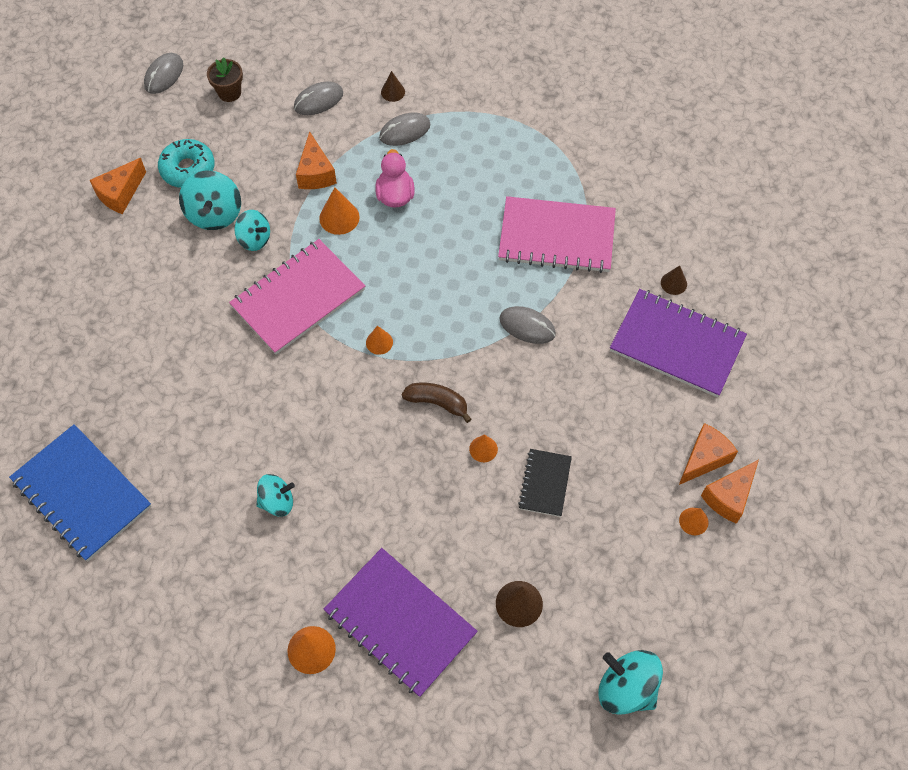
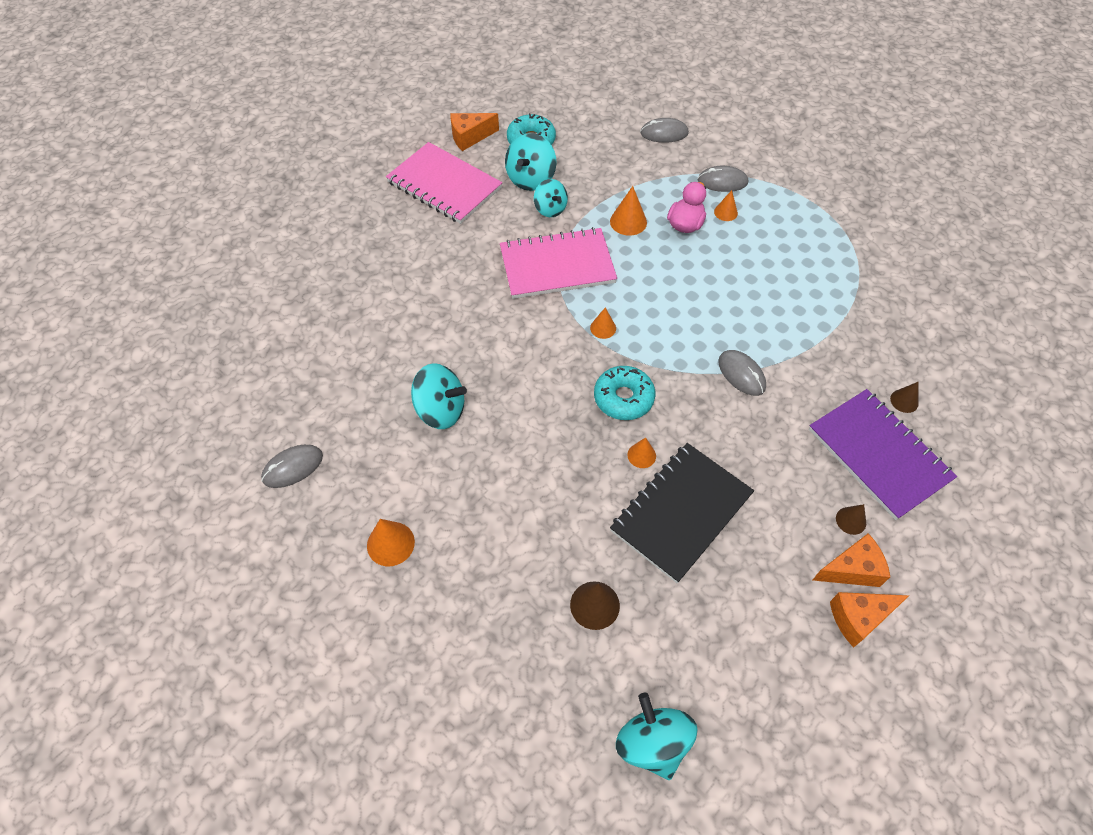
camera: 30 degrees right, 5 degrees down
(82, 494) = (299, 330): blue notebook -> none
(164, 75) = (555, 72): grey mouse -> grey mouse (293, 467)
(229, 92) = (597, 102): brown flower pot -> none
(277, 501) = (440, 410): turquoise spinning top -> turquoise spinning top, size x1.50
(315, 173) = (629, 182): orange cheese -> none
(393, 92) = (729, 150): brown cone -> brown cone (851, 520)
(400, 622) = (479, 563): purple notebook -> none
(437, 403) = (623, 398): brown banana -> turquoise donut
(545, 483) = (681, 512): black notebook -> black notebook, size x1.90
(556, 237) = (811, 315): pink notebook -> pink notebook (444, 185)
(693, 521) = (809, 622): orange cone -> orange cone (725, 212)

